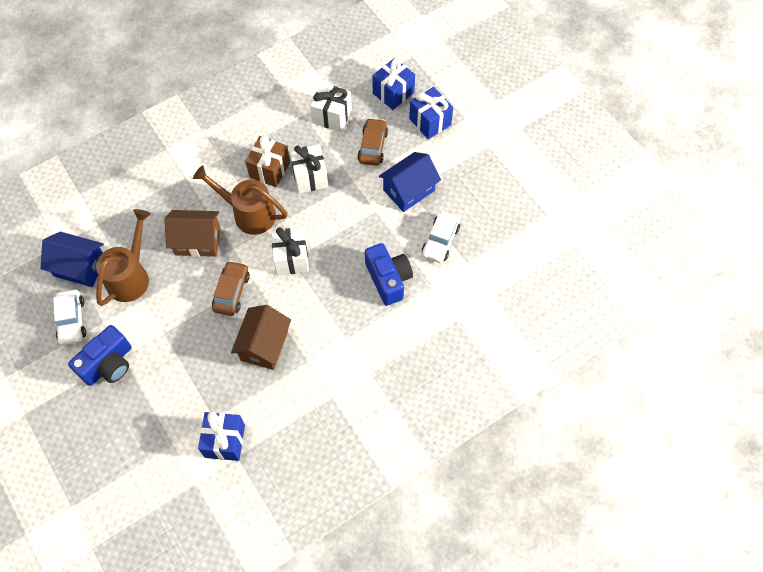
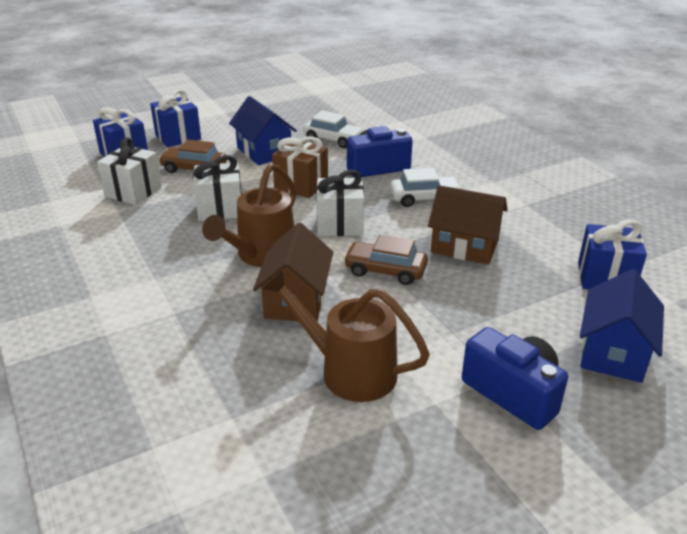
camera: 85 degrees left, 30 degrees down
(72, 320) = (433, 446): white car -> white car (425, 198)
(80, 267) = (321, 439): blue house -> blue house (613, 352)
(269, 170) = (195, 238): brown gift -> brown gift (301, 185)

